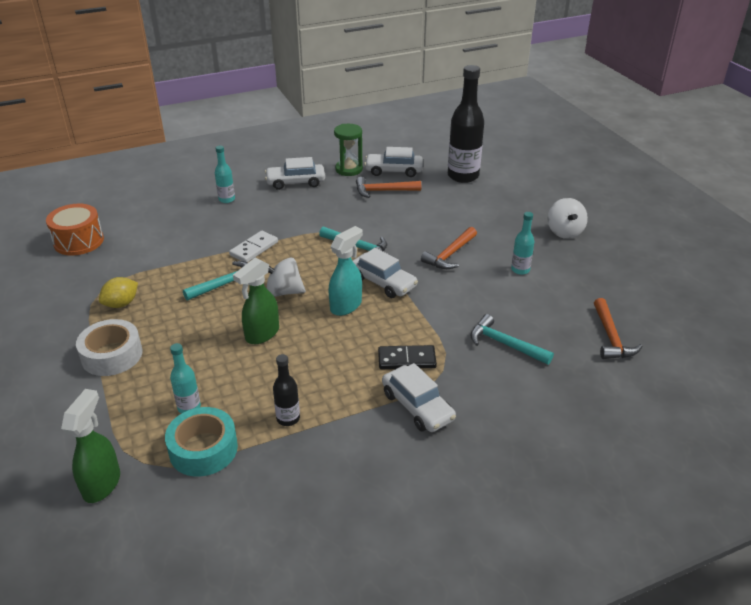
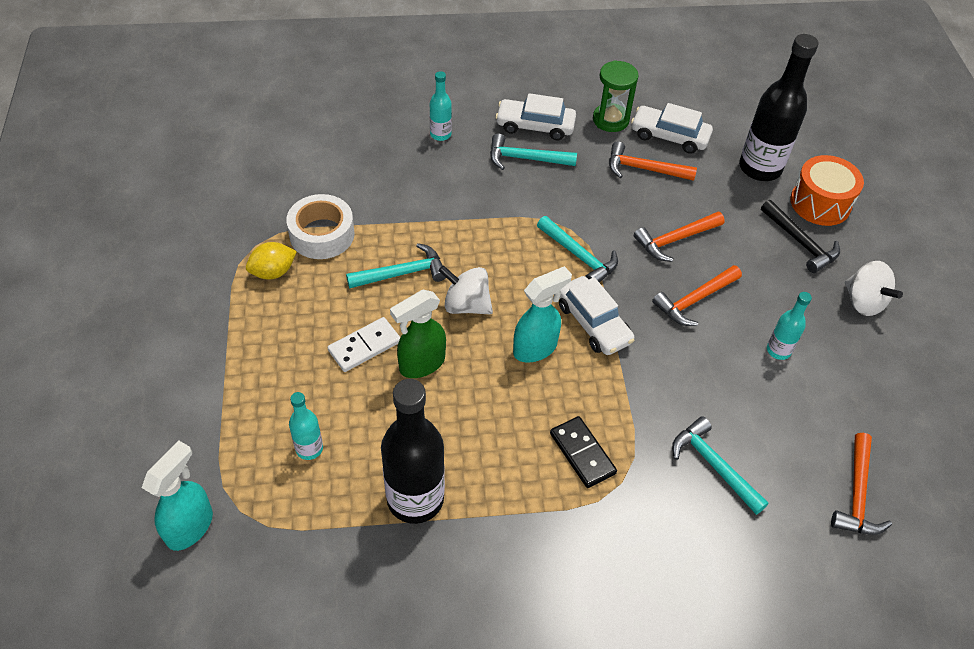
camera: 15 degrees right, 15 degrees up
(79, 241) = (249, 160): orange drum -> orange drum (820, 203)
(102, 484) = (190, 526): green spray bottle -> turquoise spray bottle
(112, 355) = (244, 347): white tape -> white tape (322, 234)
(203, 449) = (309, 513): turquoise tape -> none
(254, 249) = (450, 225): white domino -> white domino (364, 346)
(288, 418) = (415, 499): black bottle -> black bottle, size x2.02
(295, 201) = (525, 159): none -> turquoise hammer
(407, 359) = (582, 453): black domino -> black domino turned 45 degrees clockwise
(417, 406) = (571, 528): white car -> none
(421, 225) = (675, 240): none -> orange hammer
(508, 209) = (801, 243): none -> black hammer
(564, 232) = (863, 302): white spinning top -> white spinning top turned 45 degrees counterclockwise

